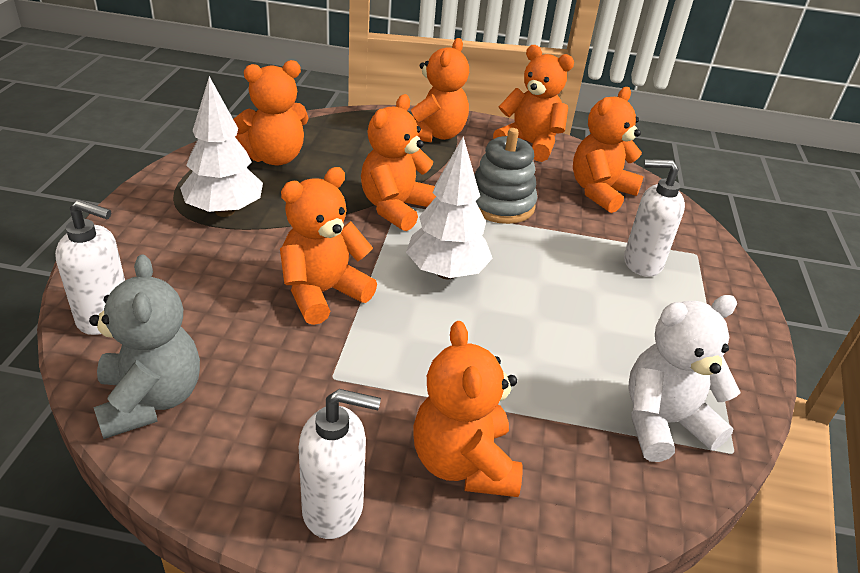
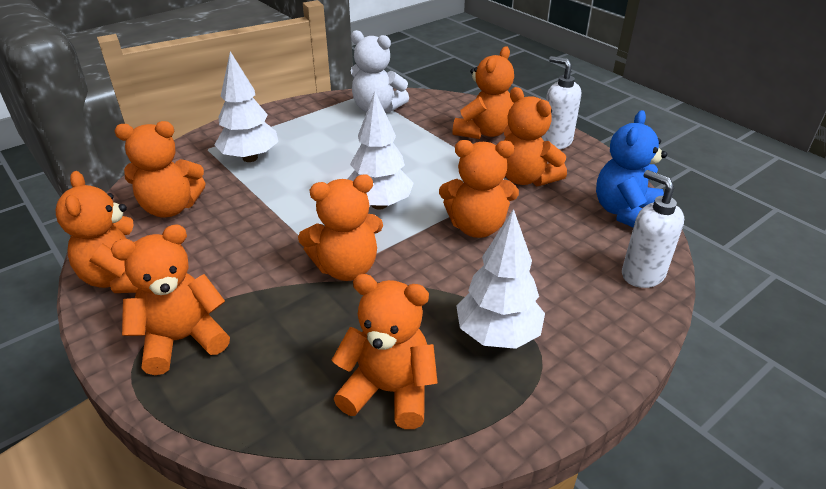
camera: 135 degrees left, 0 degrees up
(151, 399) = (625, 212): grey teddy bear -> blue teddy bear
(322, 393) = (526, 178): none -> orange teddy bear
(500, 205) = (261, 232): grey stacking toy -> none
(642, 263) = (250, 158): white soap dispenser -> white tree

